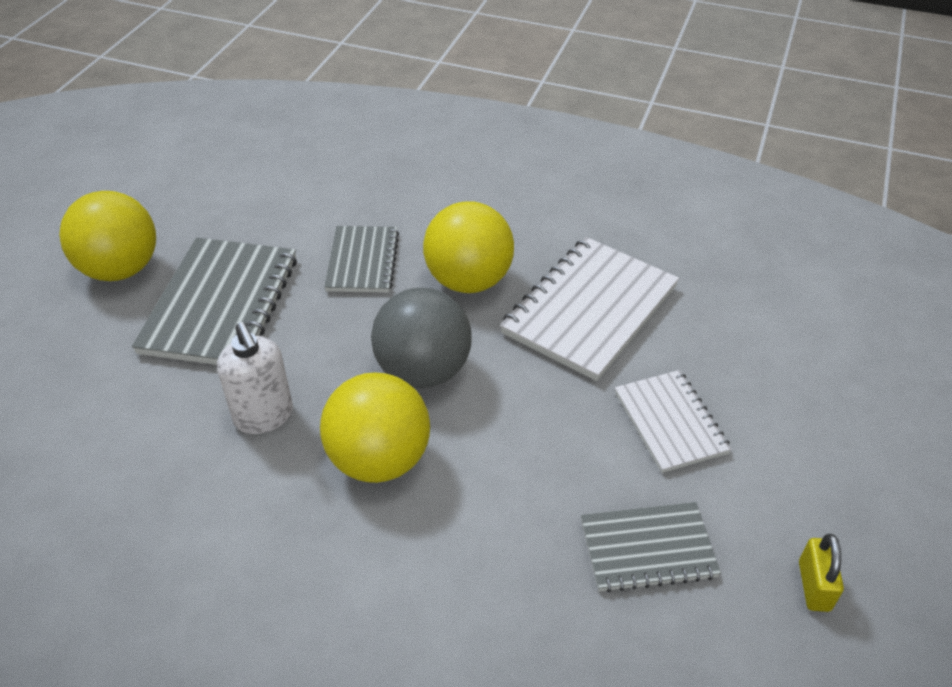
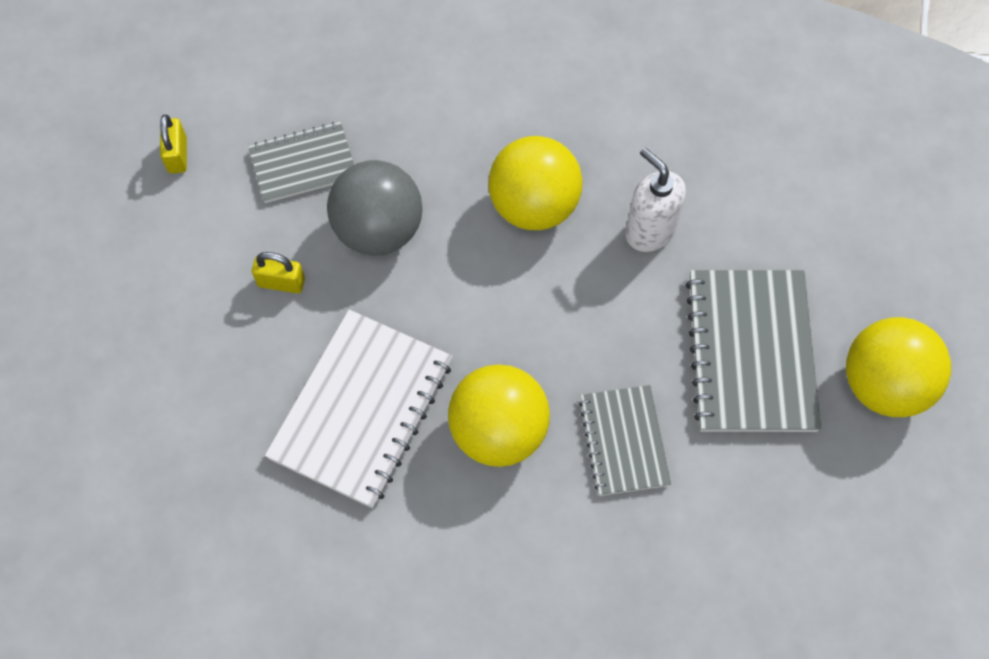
camera: 170 degrees right, 20 degrees up
(423, 371) = (519, 303): grey ball -> grey ball (378, 230)
(670, 422) = (281, 282): white notebook -> yellow padlock

